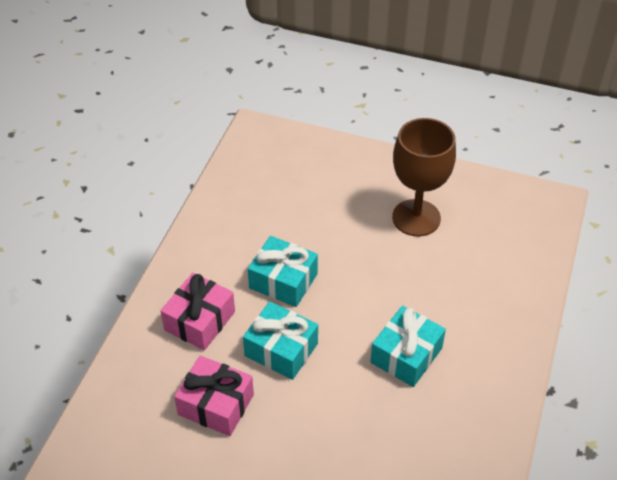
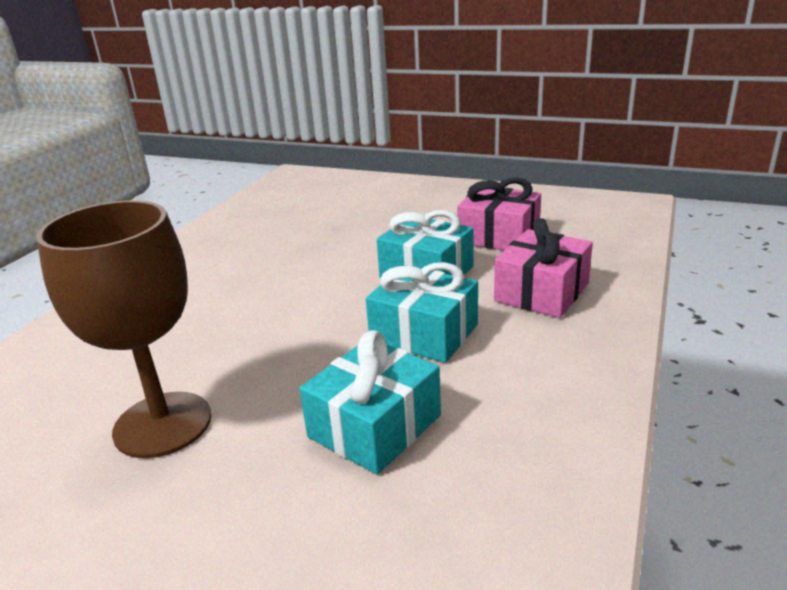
camera: 175 degrees left, 20 degrees down
(406, 355) = (272, 272): turquoise gift -> turquoise gift (374, 426)

